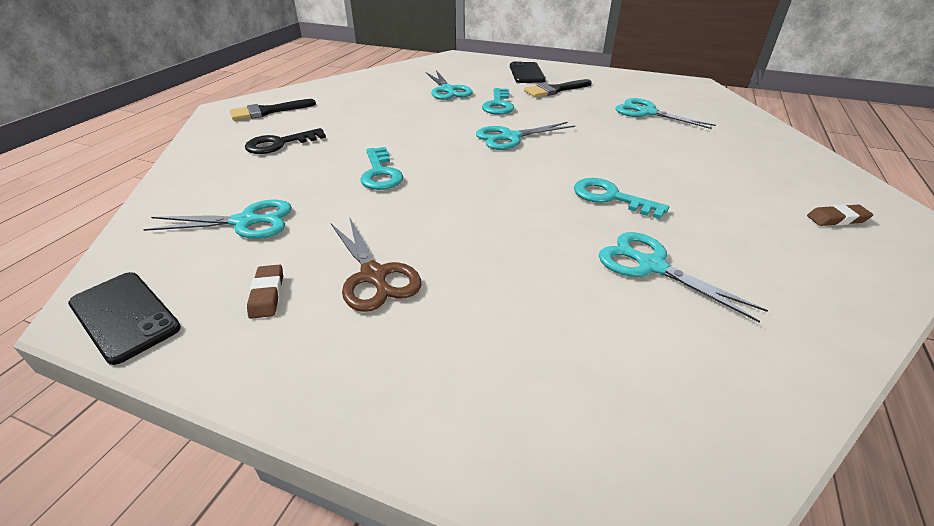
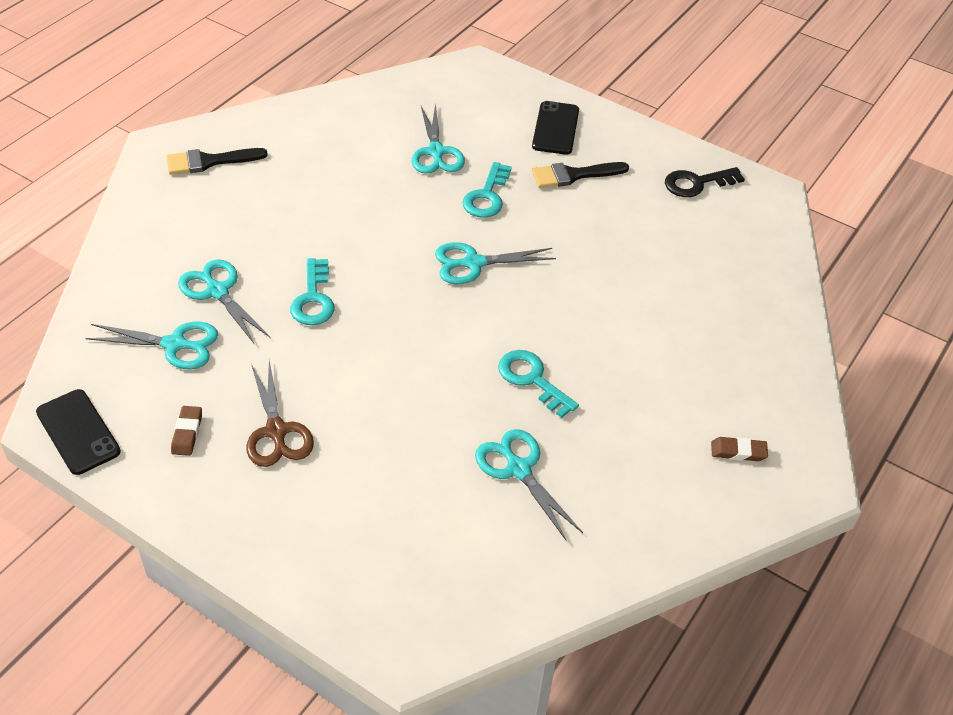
camera: 10 degrees right, 10 degrees up
(279, 144) = (216, 229): black key -> black key (696, 183)
(647, 112) = (662, 245): turquoise scissors -> turquoise scissors (217, 291)

